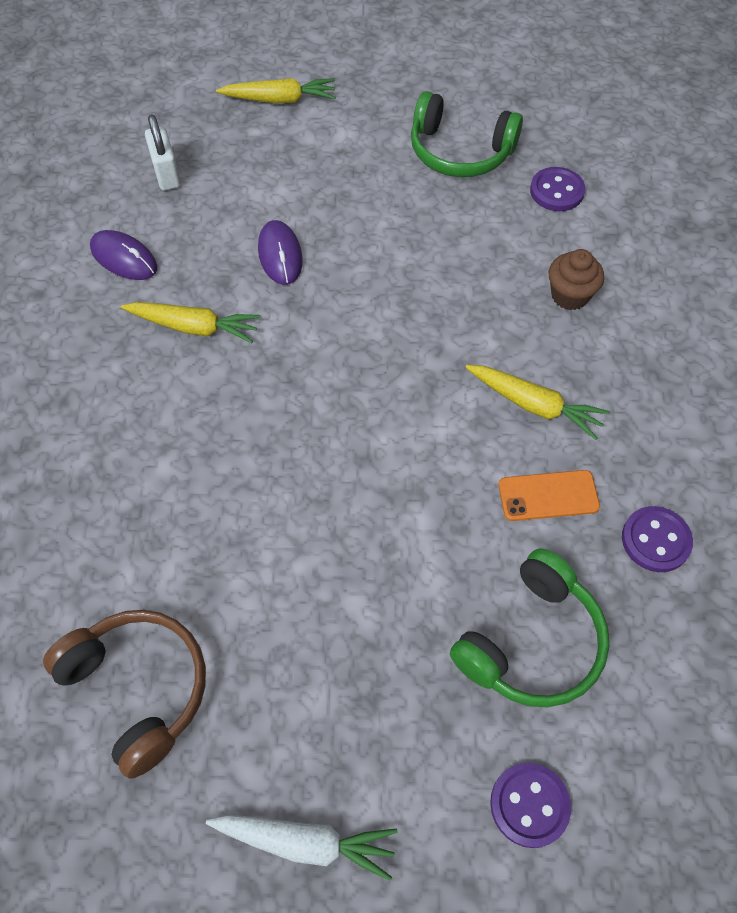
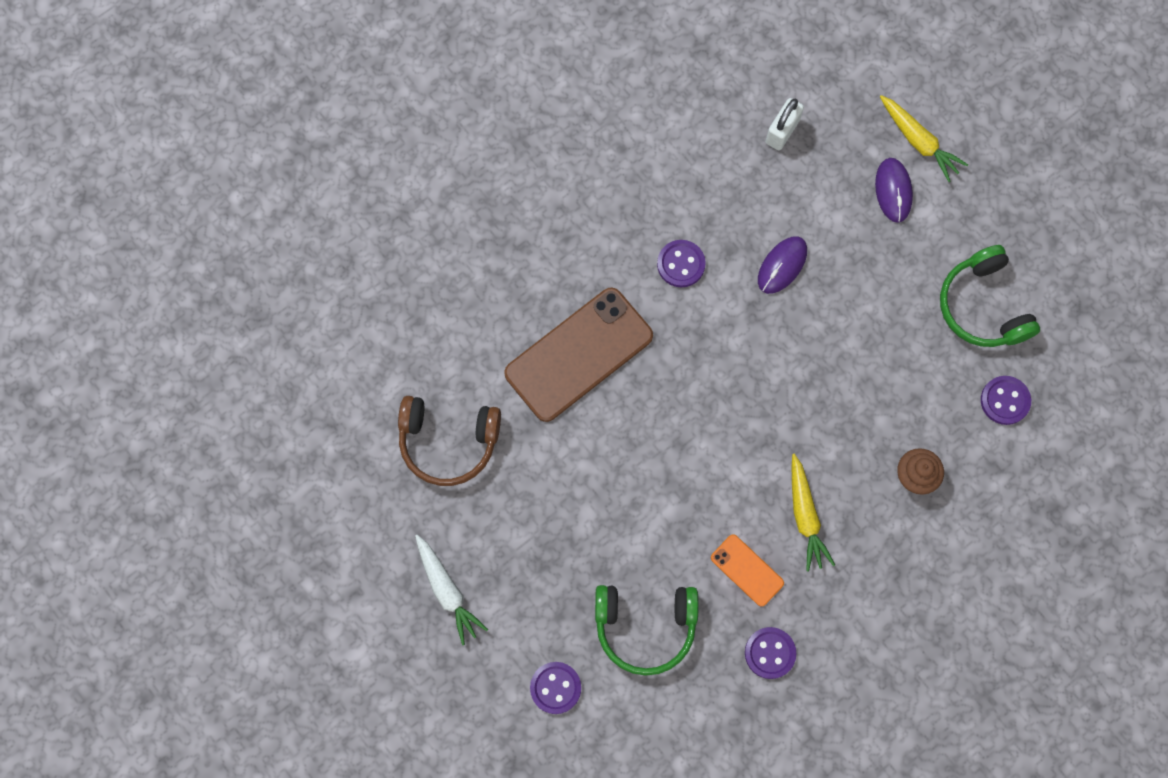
camera: 50 degrees right, 15 degrees up
(124, 258) = (692, 172): purple mouse -> purple mouse (893, 191)
(138, 688) = (448, 441): brown headphones -> brown headphones turned 90 degrees clockwise
(184, 479) = (579, 355): none -> brown phone
(194, 327) = (681, 264): yellow carrot -> purple button

